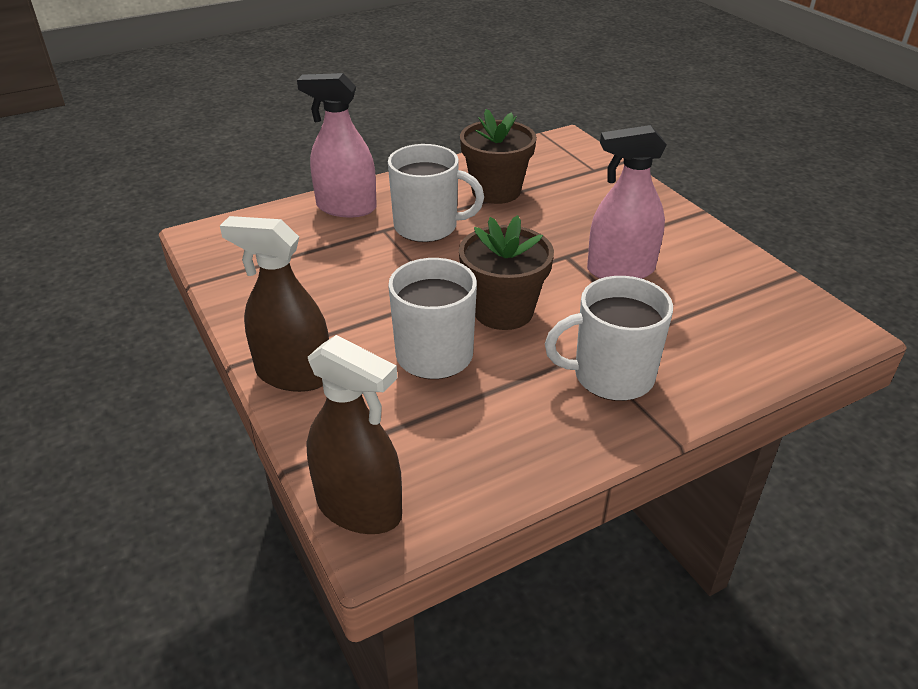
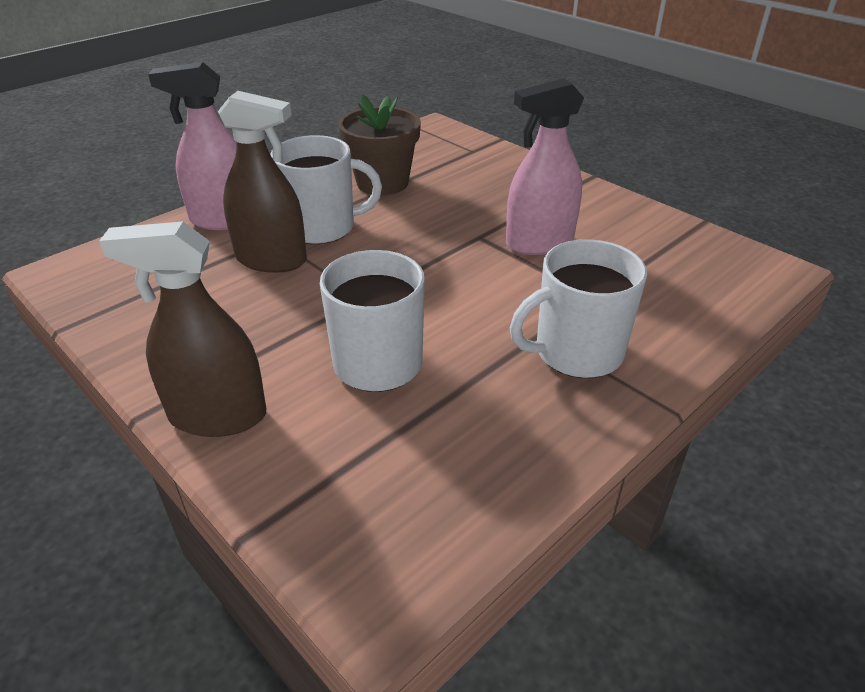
camera: 15 degrees left, 0 degrees up
(359, 508) = (350, 567): brown spray bottle -> brown spray bottle (271, 260)
(503, 311) = (436, 303): brown flower pot -> none

